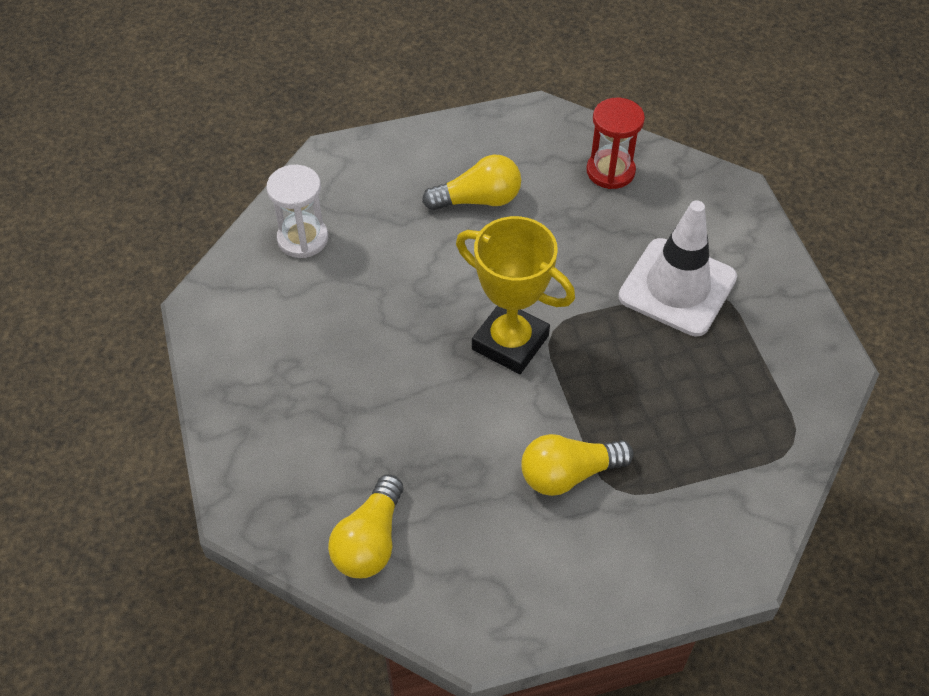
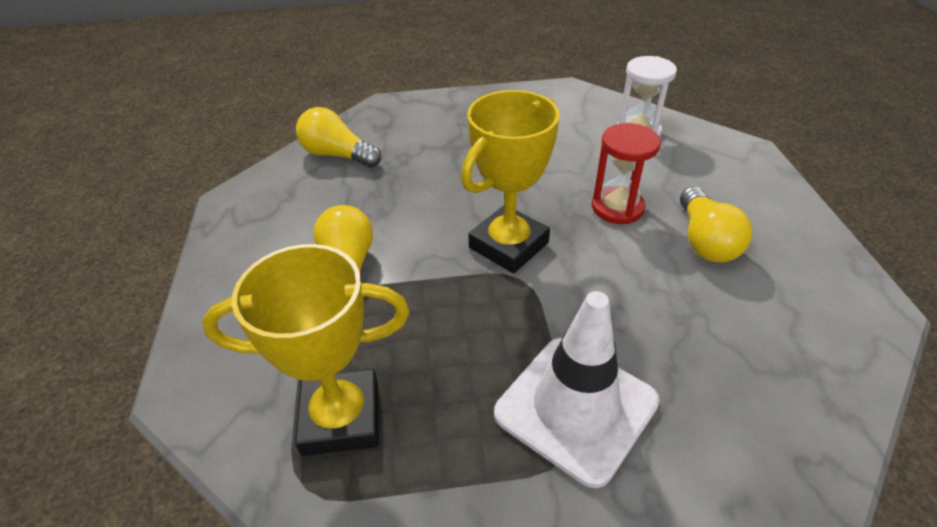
camera: 100 degrees right, 10 degrees down
(610, 171) = (784, 369): red hourglass -> red hourglass (617, 207)
(732, 435) = (341, 417): none -> yellow trophy

